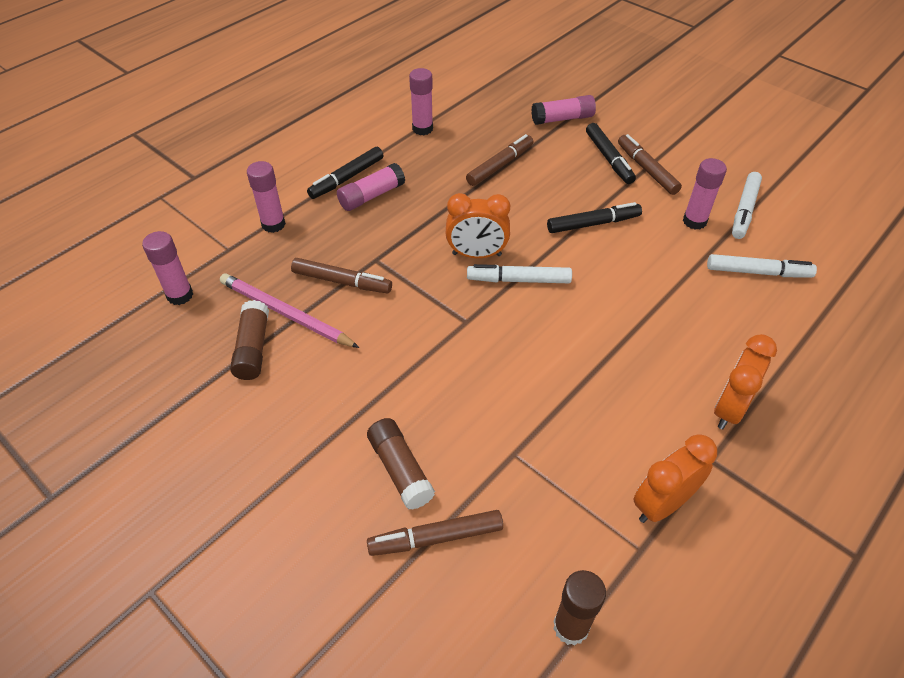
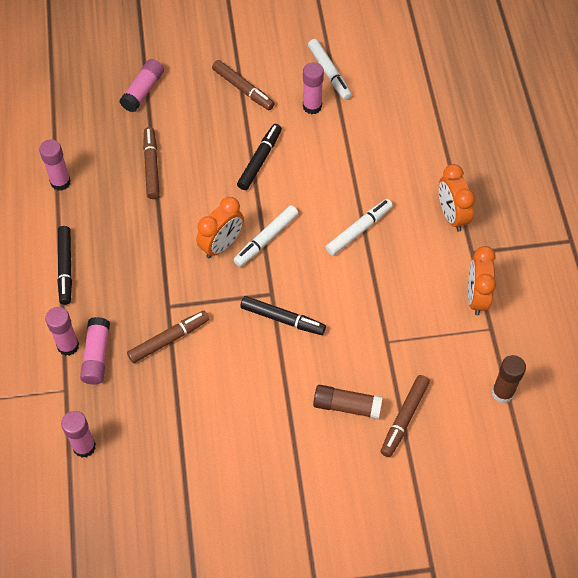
camera: 50 degrees left, 10 degrees up
(253, 348) = (179, 429): brown glue stick -> none
(285, 313) = (166, 391): pink pencil -> none
(371, 196) = (101, 265): pink glue stick -> pink glue stick (97, 356)
(609, 159) = (211, 100): black marker -> black marker (282, 319)
(646, 169) = (243, 89): brown marker -> brown marker turned 150 degrees counterclockwise
(758, 272) = (380, 113): white marker -> white marker (359, 230)

